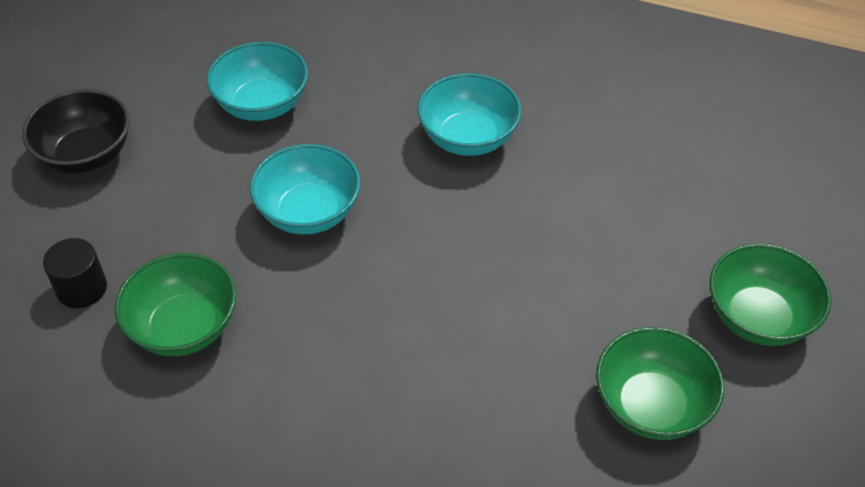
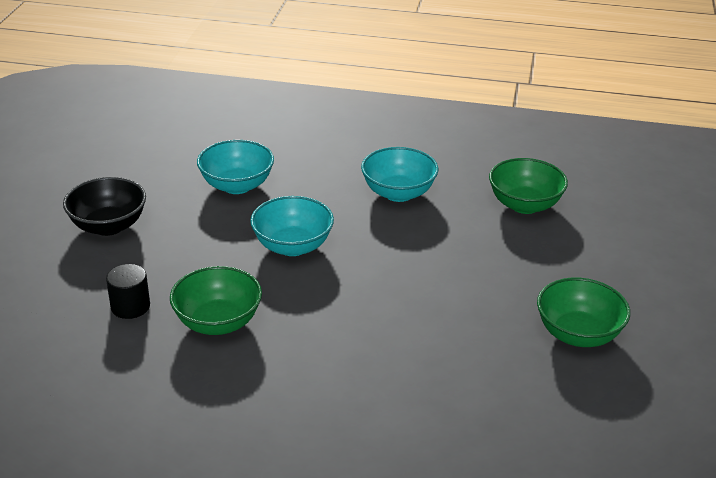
camera: 10 degrees left, 15 degrees down
(758, 318) = (637, 277): green bowl -> green bowl (524, 205)

